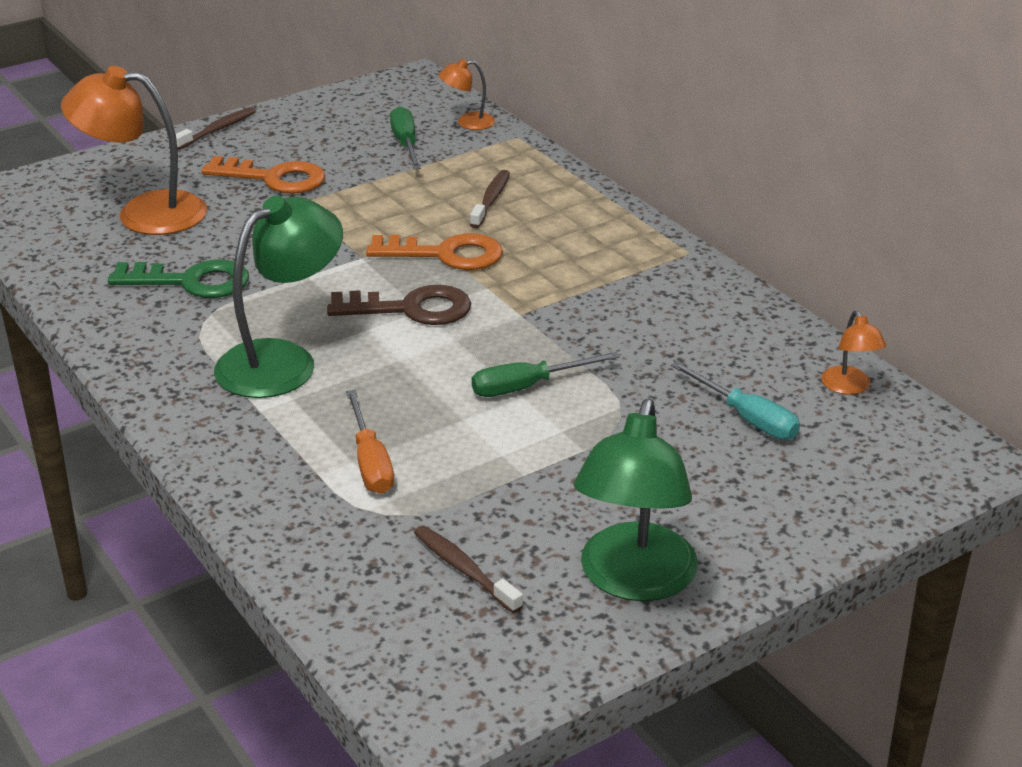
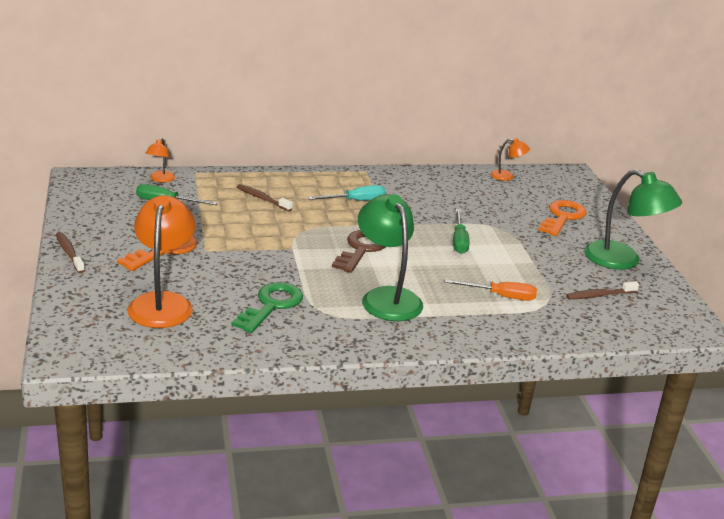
camera: 70 degrees left, 5 degrees down
(144, 213) = (162, 303): orange lamp -> orange lamp turned 150 degrees clockwise
(446, 254) = (311, 226): orange key -> orange key (563, 217)
(746, 418) = (517, 203): turquoise screwdriver -> turquoise screwdriver (355, 201)

